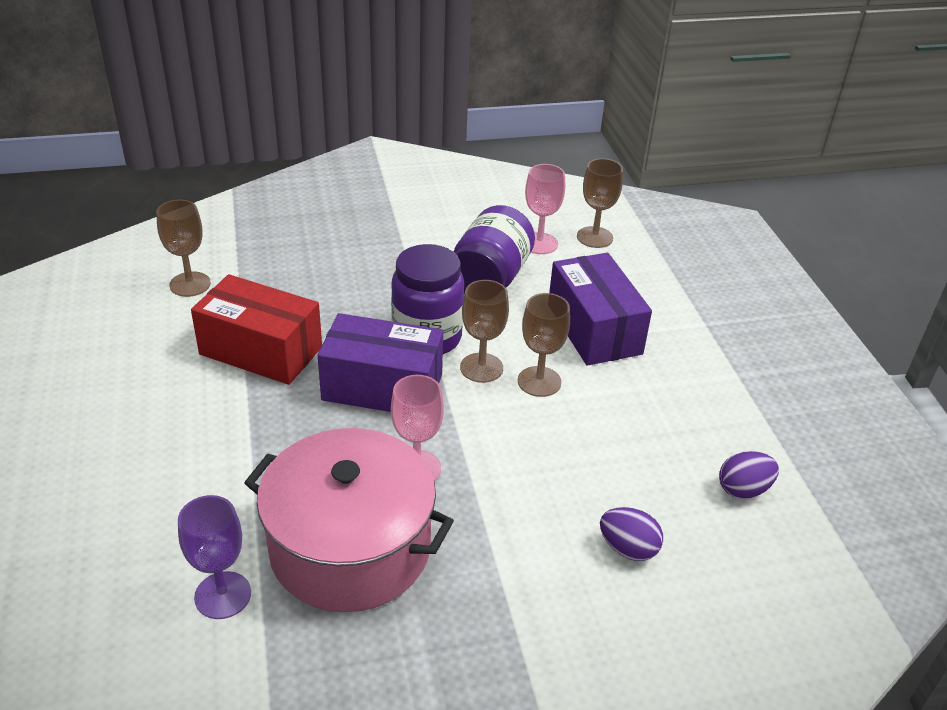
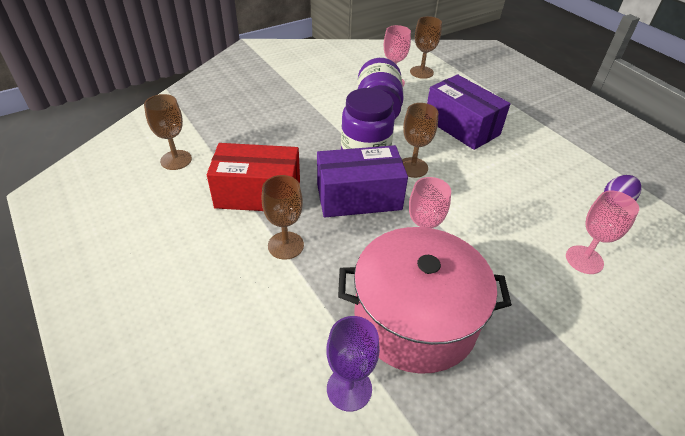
camera: 20 degrees left, 5 degrees up
(539, 381) = (453, 167): brown goblet -> brown goblet (285, 245)
(628, 548) = (584, 259): purple egg -> pink goblet

